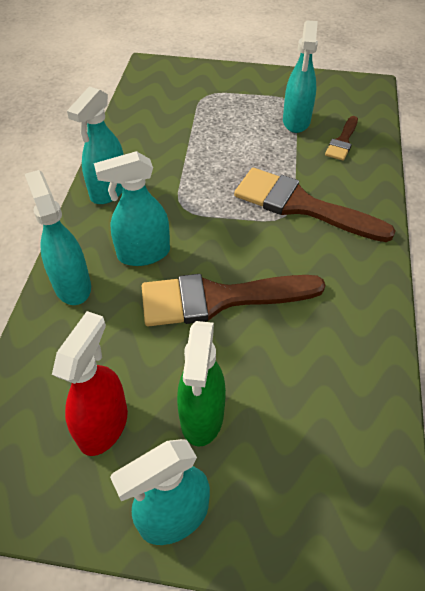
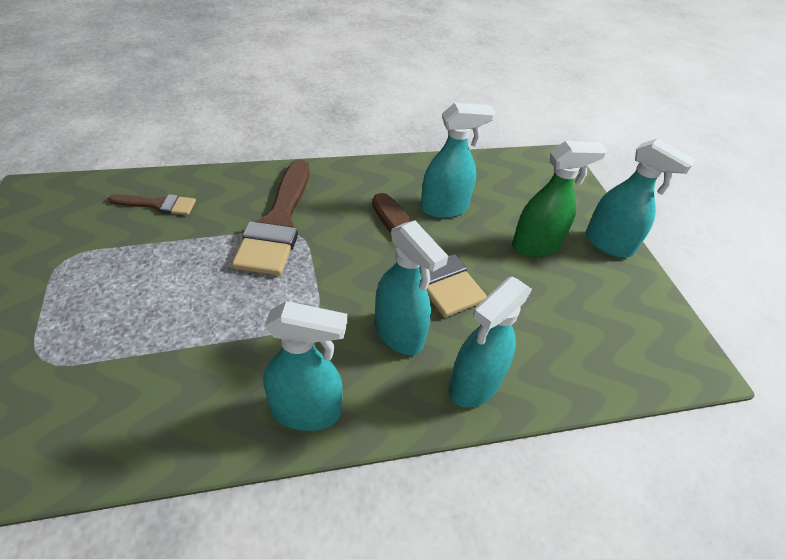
camera: 115 degrees left, 5 degrees down
(103, 425) = (586, 301): red spray bottle -> none
(296, 121) = (118, 246): turquoise spray bottle -> turquoise spray bottle (444, 208)

